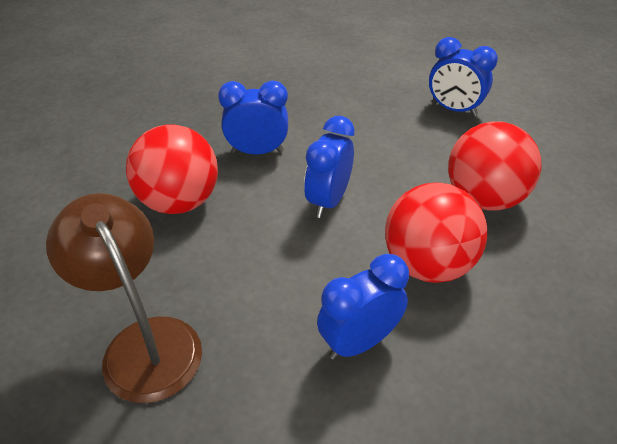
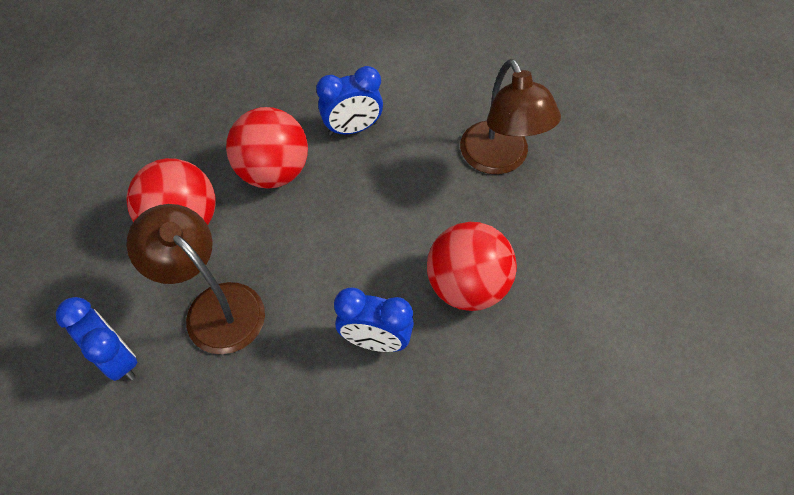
camera: 165 degrees left, 15 degrees up
(328, 201) = (325, 253): blue clock -> none
(405, 148) = (214, 307): none -> brown lamp

